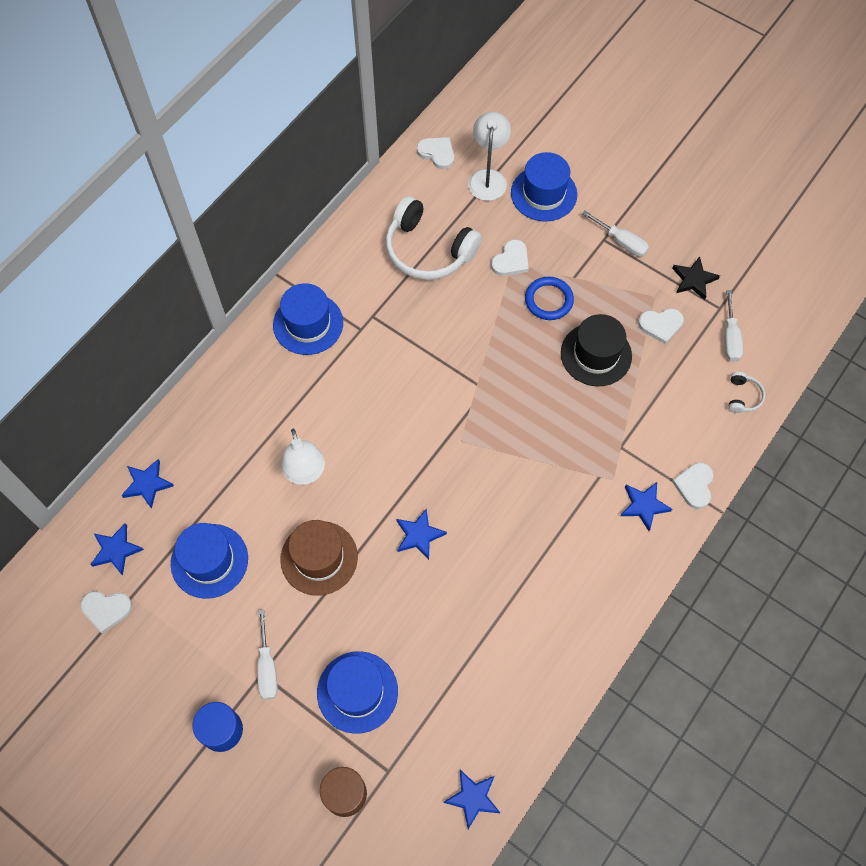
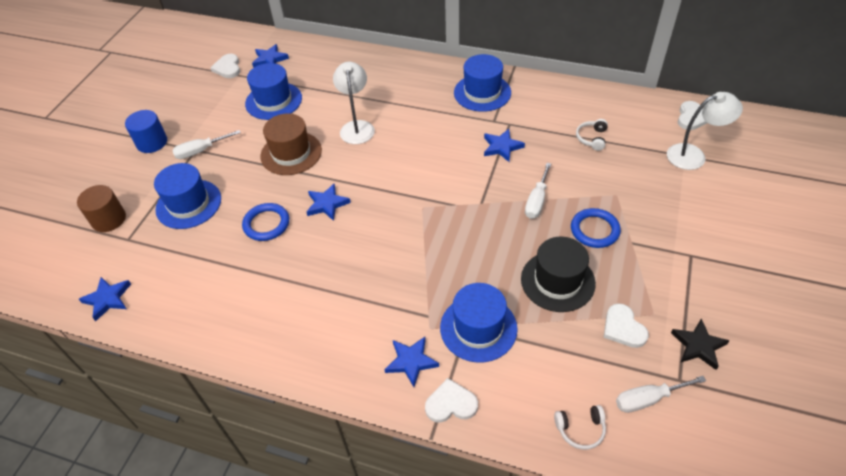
camera: 75 degrees right, 15 degrees down
(147, 484) = (321, 58): blue star -> blue star (502, 147)
(305, 473) = (357, 127): white lamp -> white lamp turned 120 degrees clockwise
(424, 606) = (266, 224): none -> blue ring
(428, 250) = (592, 138): white headphones -> white headphones, size x0.43
(511, 260) = (618, 193): white heart -> none
(543, 194) = (707, 197): blue hat -> blue hat (478, 328)
(621, 242) = (699, 270): white screwdriver -> white screwdriver (536, 201)

